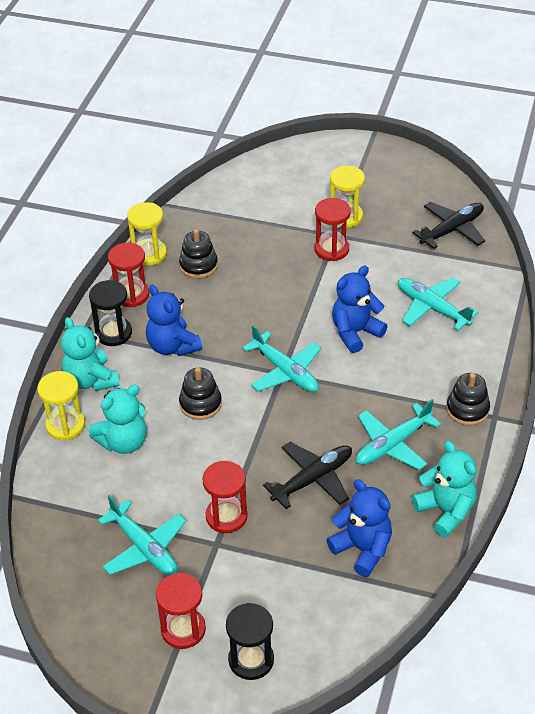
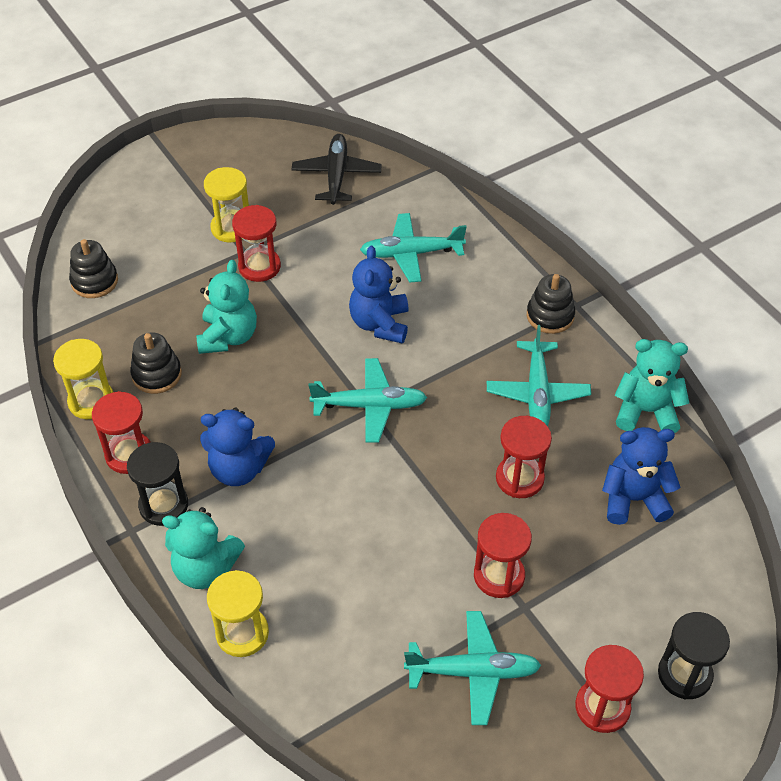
camera: 50 degrees left, 5 degrees up
(123, 442) = (319, 597): turquoise teddy bear -> turquoise teddy bear (228, 337)
(200, 404) = (338, 499): black stacking toy -> black stacking toy (94, 281)
(312, 479) = (519, 478): black plane -> red hourglass

